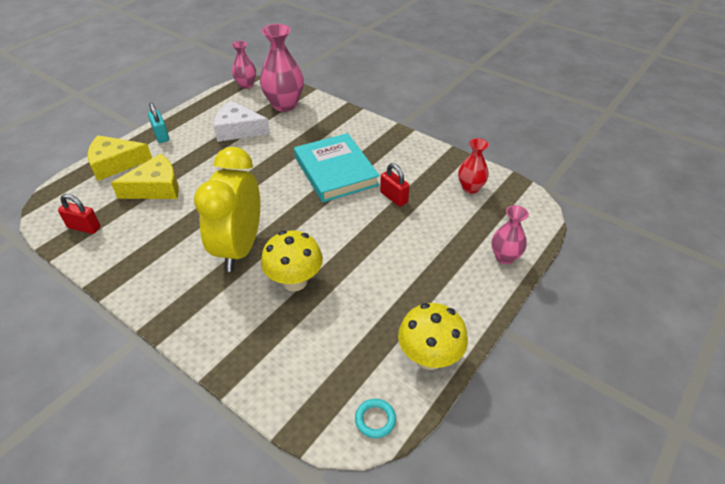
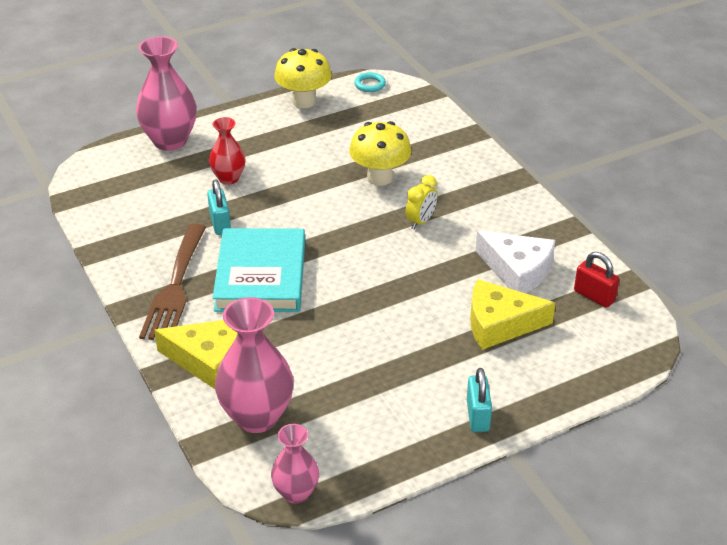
camera: 155 degrees left, 5 degrees down
(115, 163) = (553, 382): yellow cheese -> yellow cheese (208, 360)
(238, 130) = (355, 388): white cheese -> white cheese (517, 270)
(239, 248) = (421, 221): yellow clock -> yellow clock, size x0.42
(384, 149) = (175, 287): none -> brown fork
(394, 197) = (220, 223): red padlock -> turquoise padlock
(470, 188) = (126, 208): red vase -> red vase (228, 178)
(505, 257) = (170, 141): pink vase -> pink vase, size x1.71

